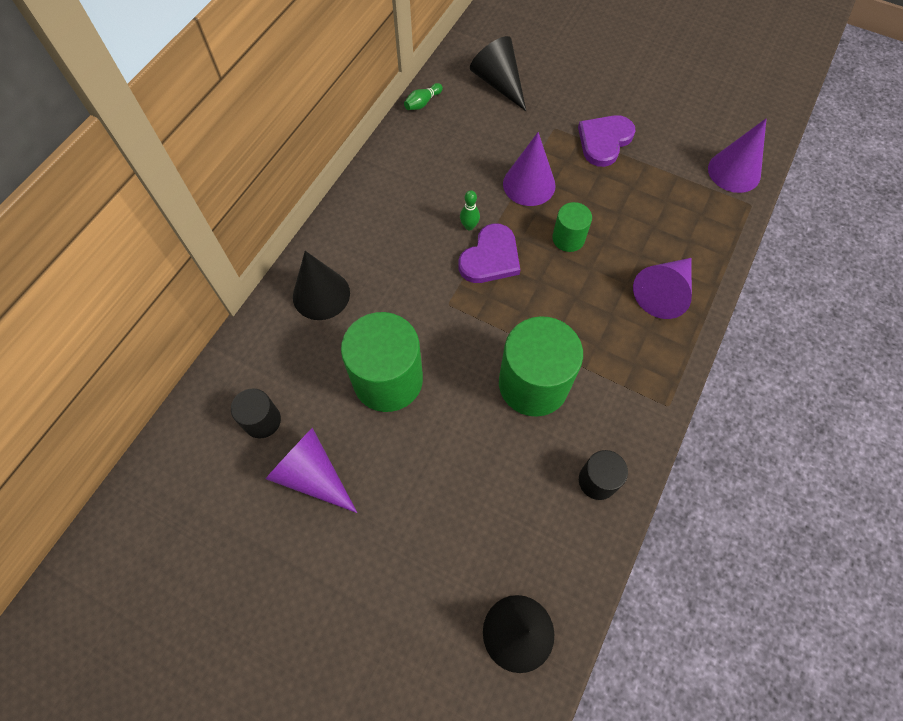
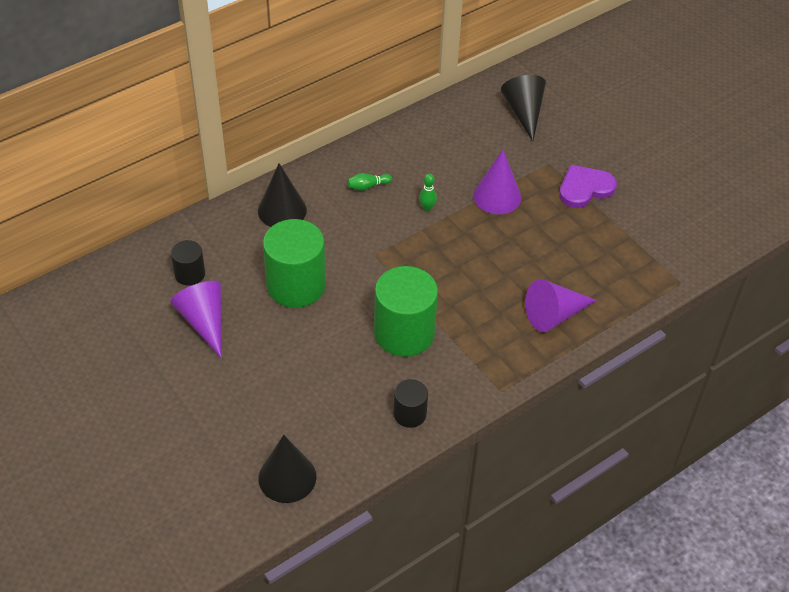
camera: 25 degrees right, 15 degrees down
(422, 103) = (449, 105): green bowling pin -> green bowling pin (367, 186)
(490, 257) = (429, 236): purple heart -> none
(568, 238) = (502, 247): green cylinder -> none
(734, 171) = (684, 253): purple cone -> none

